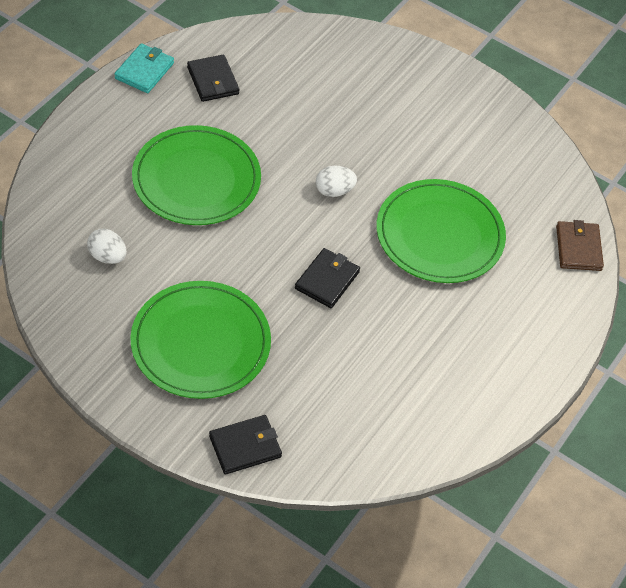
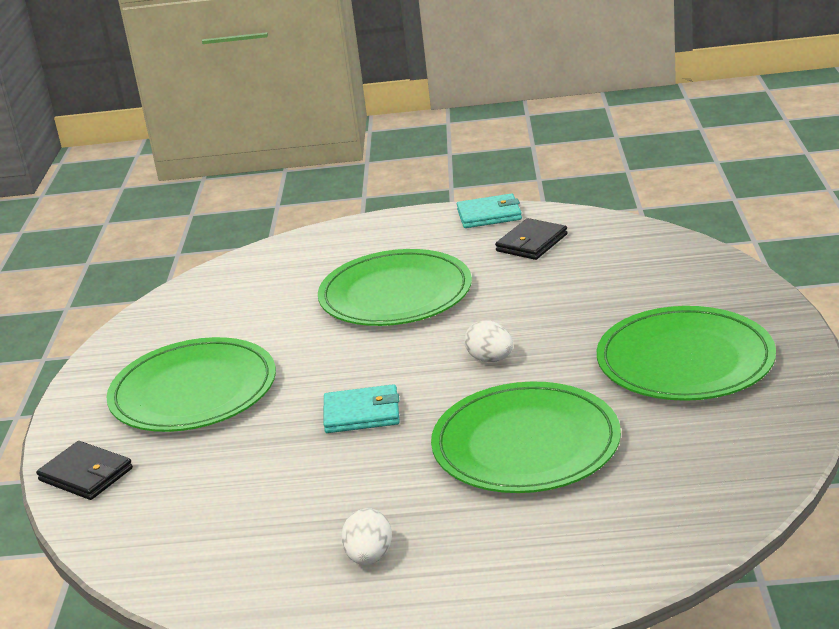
camera: 65 degrees right, 25 degrees down
(107, 256) = (244, 304): white egg -> white egg (369, 557)
(327, 280) = (362, 413): black wallet -> turquoise wallet
(430, 121) = (685, 360): none -> green plate
(578, 248) = (658, 546): brown wallet -> none

